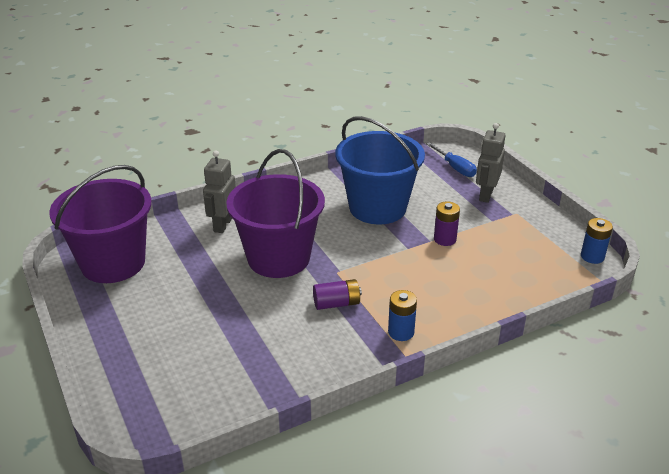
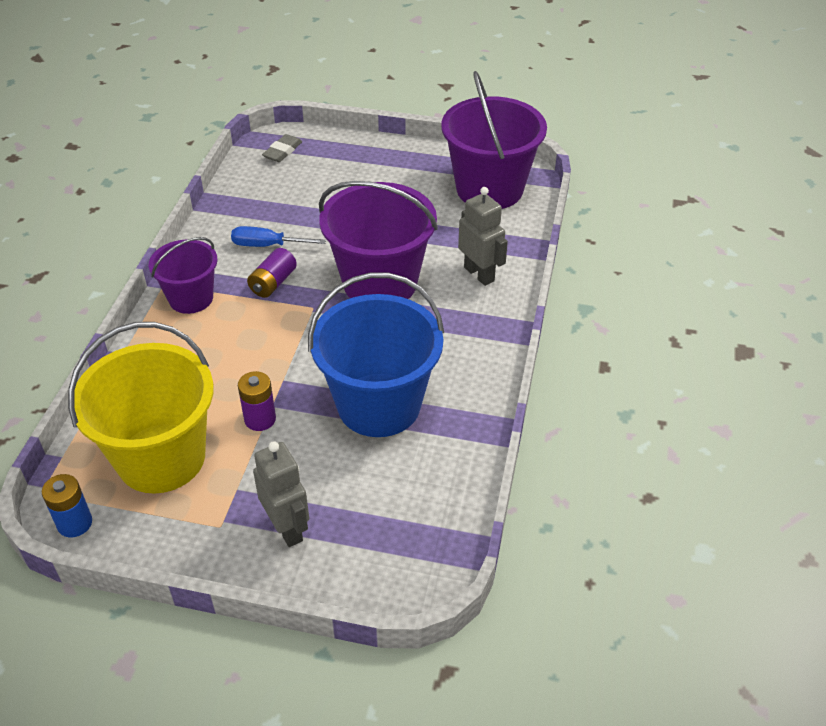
camera: 130 degrees right, 10 degrees up
(160, 411) = (282, 151): none -> grey eraser
(401, 332) = (191, 298): blue battery -> purple bucket
(455, 168) = (379, 549): blue screwdriver -> blue screwdriver (268, 245)
(518, 256) = (161, 458): none -> yellow bucket

